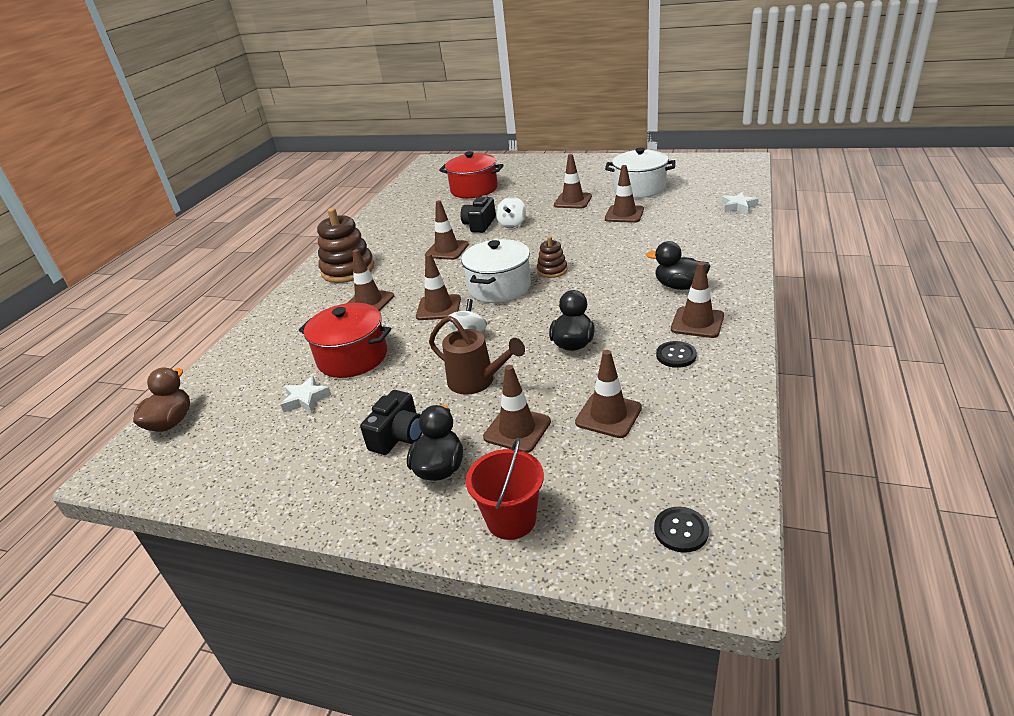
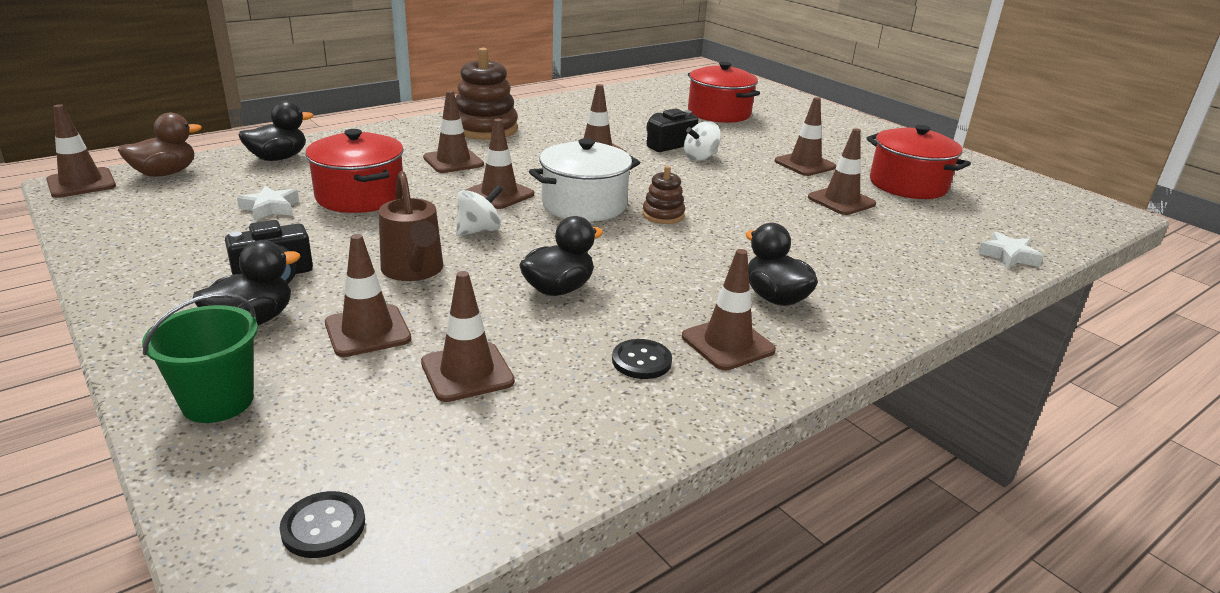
camera: 30 degrees right, 5 degrees down
(114, 467) = (81, 183): none -> brown traffic cone
(239, 364) = (278, 158): none -> black duck
(511, 520) = (218, 401): red bucket -> green bucket
(640, 188) = (908, 185): white pot -> red pot

